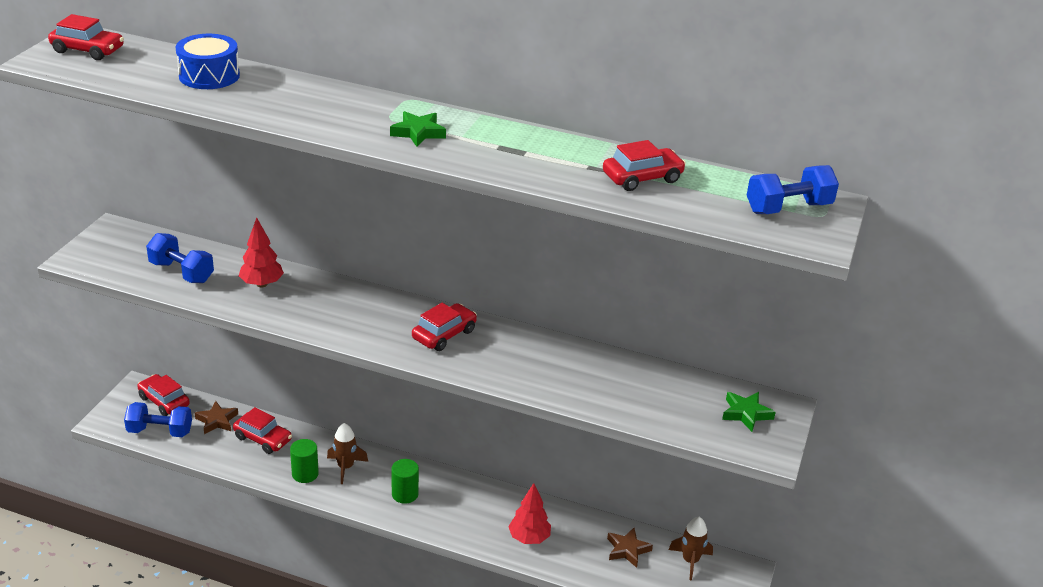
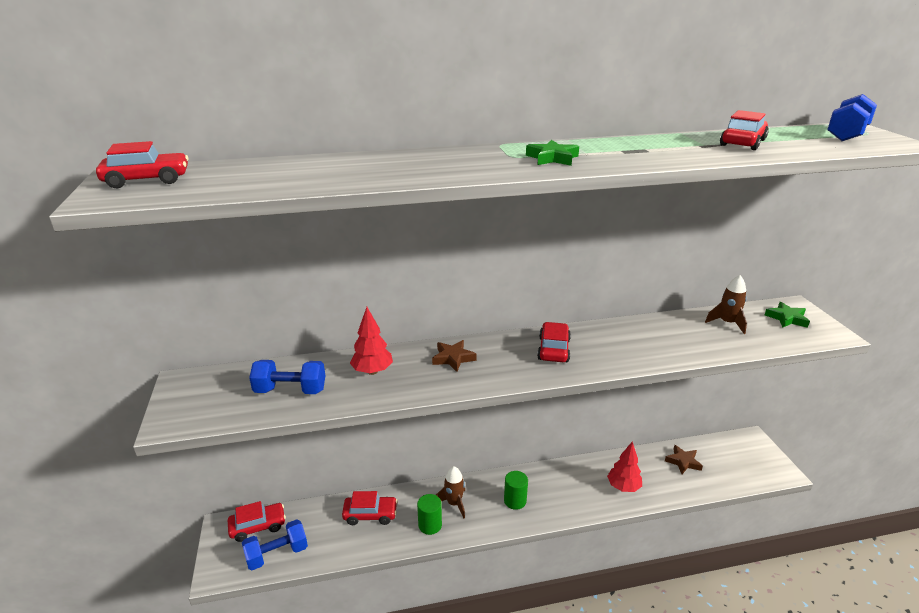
camera: 30 degrees left, 5 degrees down
(164, 401) = (258, 526): red car -> red car turned 150 degrees clockwise
(209, 76) = (307, 168): blue drum -> none
(217, 421) = (319, 519): brown star -> brown star (453, 358)
(690, 561) = (721, 449): brown rocket -> brown rocket (727, 323)

